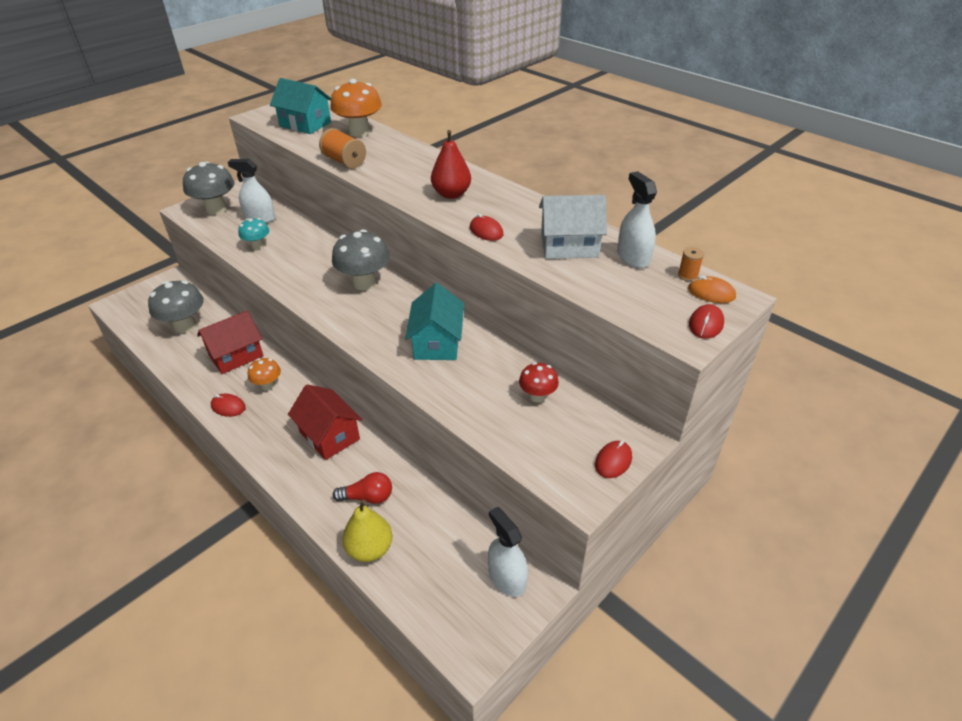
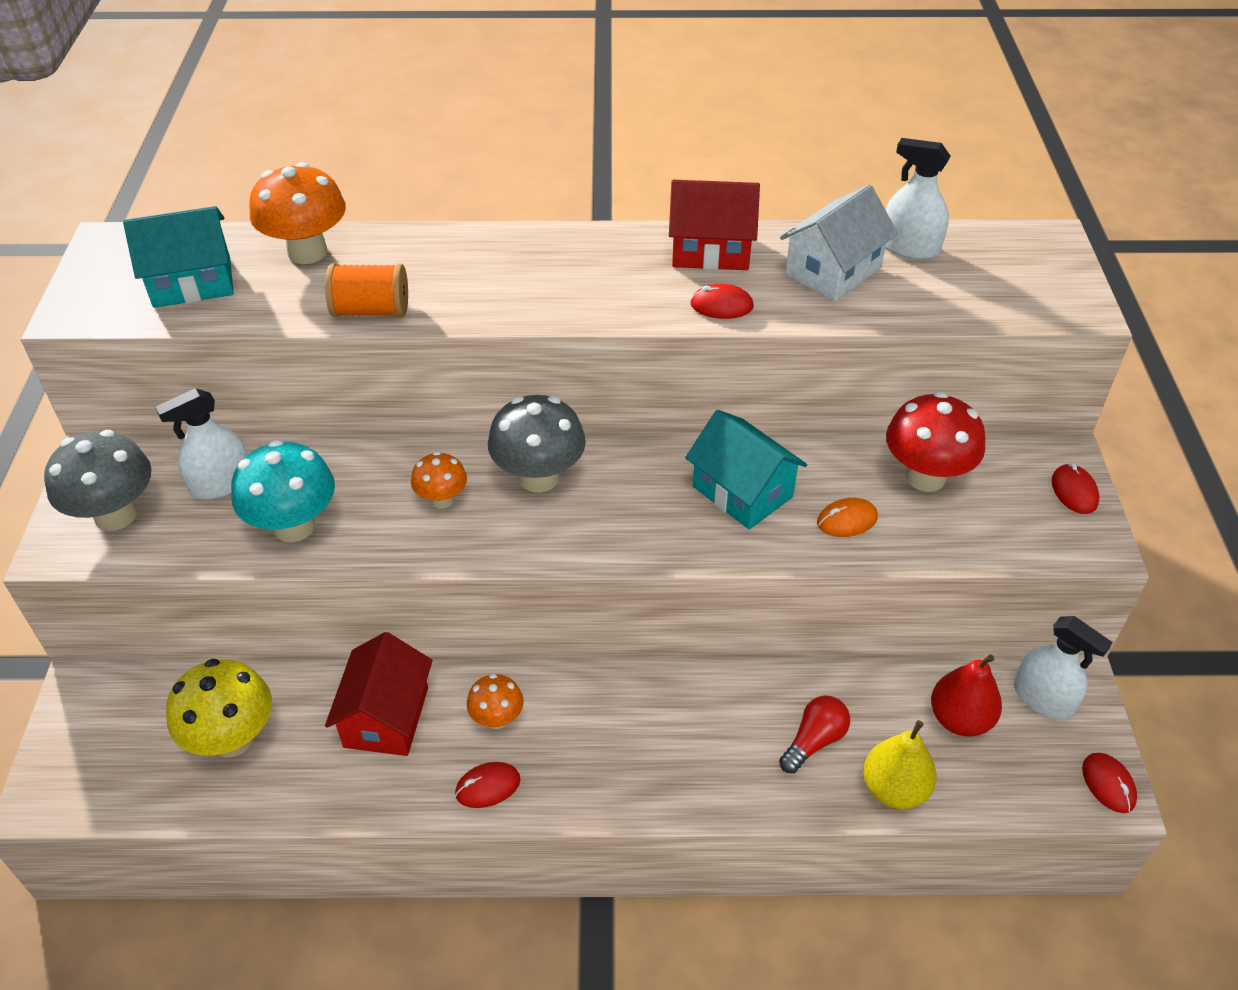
camera: 45 degrees left, 5 degrees up
(185, 326) = (232, 738): grey mushroom -> yellow mushroom
(257, 246) = (294, 526): turquoise mushroom -> turquoise mushroom, size x1.76
(317, 268) = (442, 499): none -> orange mushroom
(329, 435) = (670, 713): red house -> red house (711, 250)
(451, 194) = (600, 279): red pear -> red pear (959, 719)
(507, 577) = (1043, 698): white spray bottle -> white spray bottle turned 150 degrees counterclockwise
(537, 396) = (925, 477): red mushroom -> red mushroom, size x1.76
(687, 275) = (984, 239): orange spool -> none
(706, 324) = (1071, 284): red mouse -> red mouse (1108, 784)
(711, 293) = (1028, 247): orange mouse -> orange mouse (847, 520)

